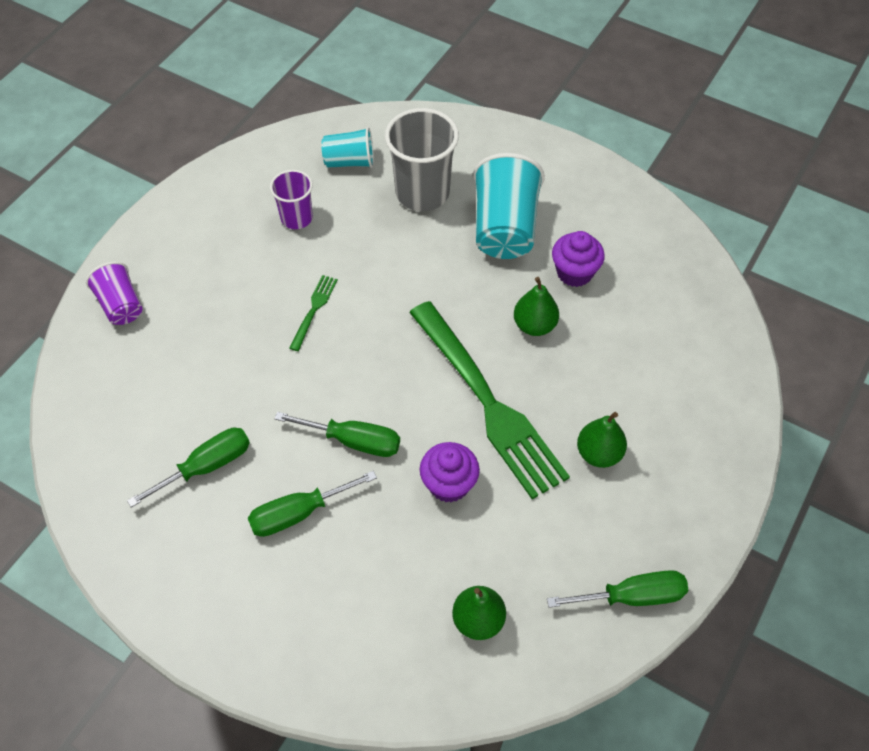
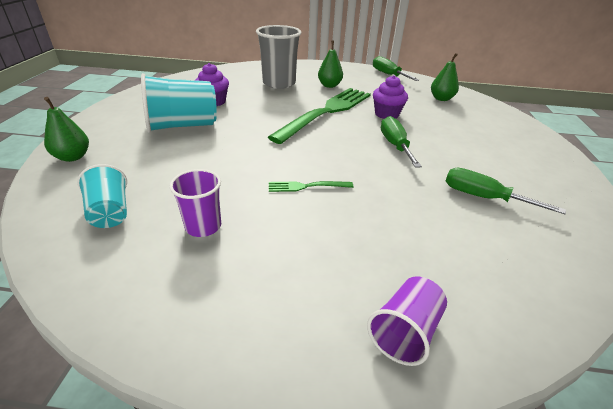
camera: 115 degrees left, 20 degrees down
(298, 513) = (461, 152): green screwdriver -> none
(422, 193) = (151, 163): grey cup -> grey cup (279, 83)
(534, 325) = (262, 107): green pear -> green pear (73, 157)

